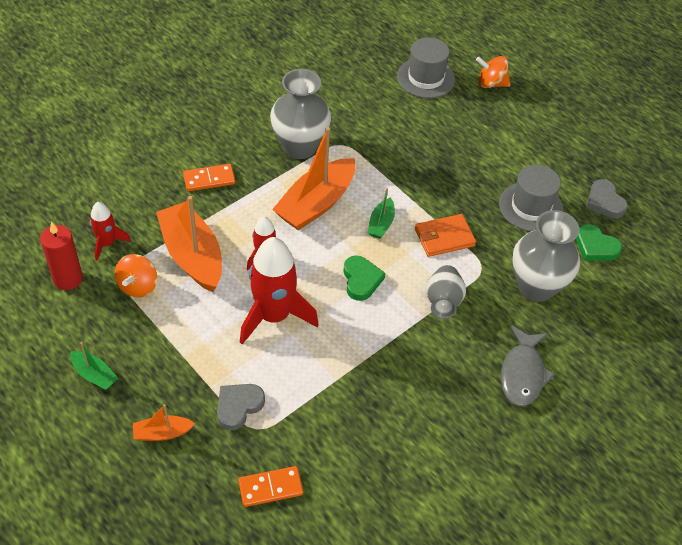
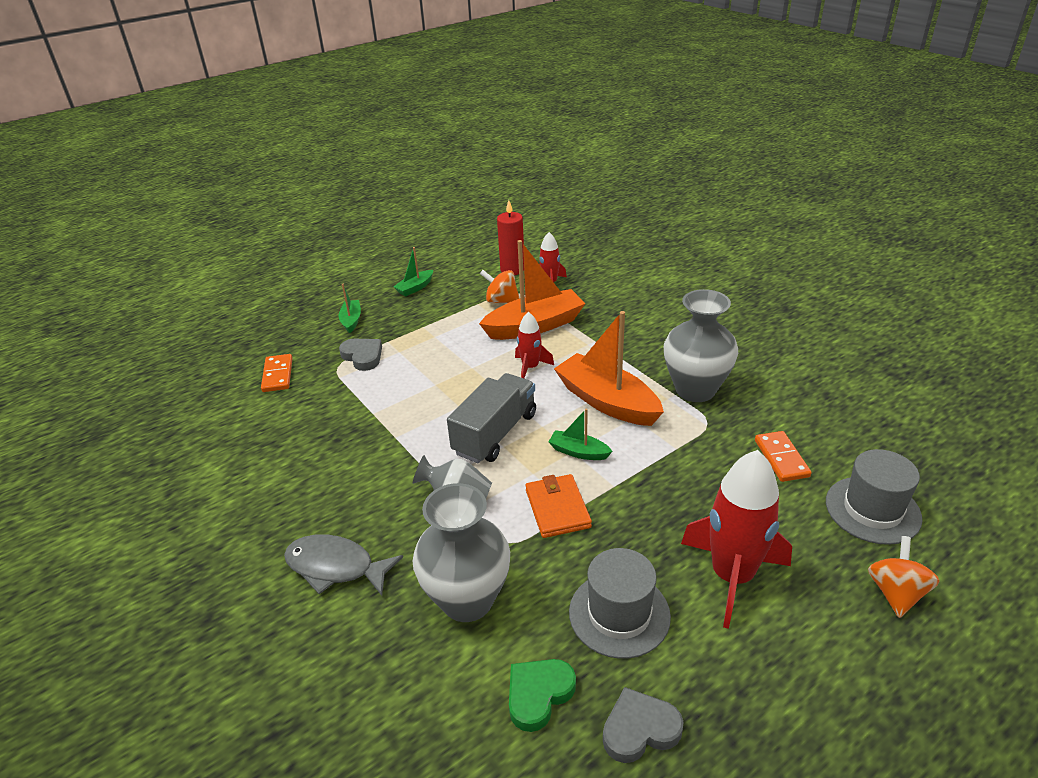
camera: 100 degrees right, 15 degrees down
(162, 433) = (351, 320): orange boat -> green boat
(209, 179) = (634, 331): orange domino -> orange domino (781, 458)
(274, 316) = (457, 374): red rocket -> red rocket (732, 576)
(361, 280) = (495, 433): green heart -> grey truck

